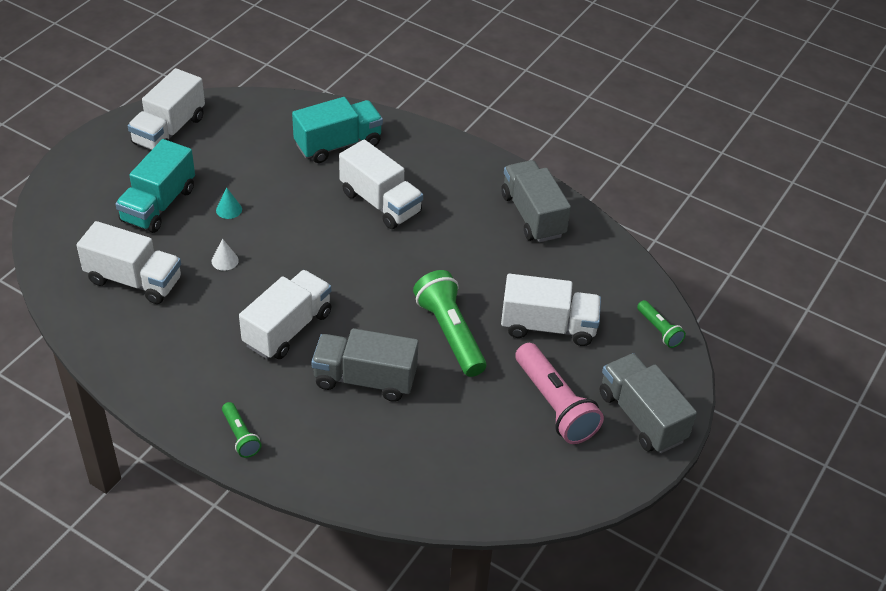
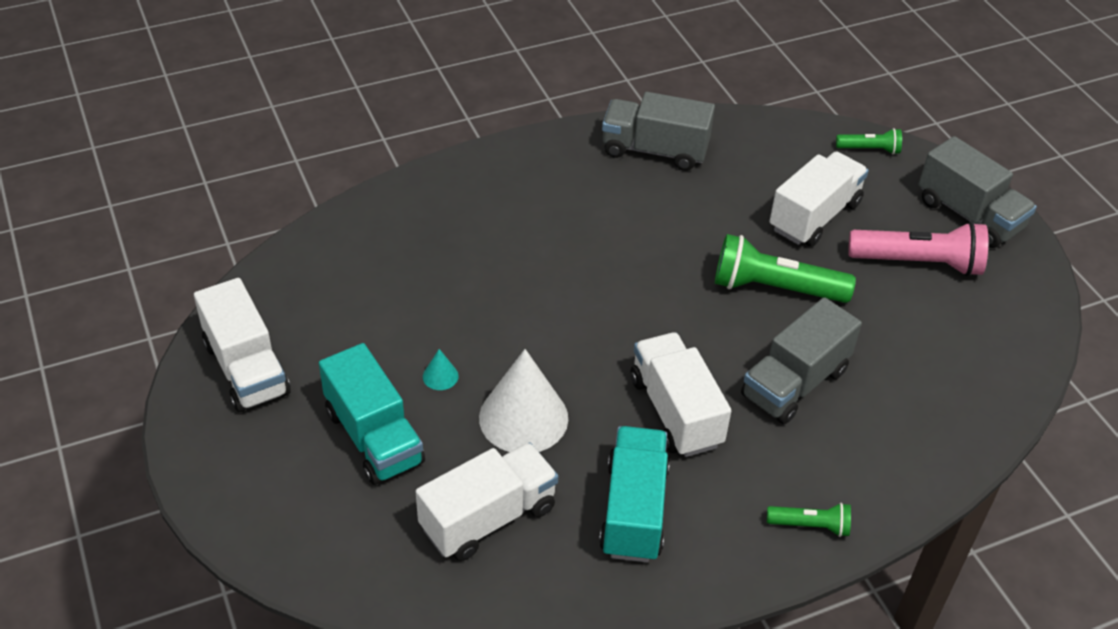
camera: 55 degrees left, 0 degrees up
(225, 260) = (523, 417): white cone -> white cone, size x2.43
(338, 144) = (416, 236): turquoise truck -> turquoise truck (634, 510)
(380, 203) = (540, 247): white truck -> none
(641, 417) = (969, 215): grey truck -> grey truck turned 135 degrees counterclockwise

